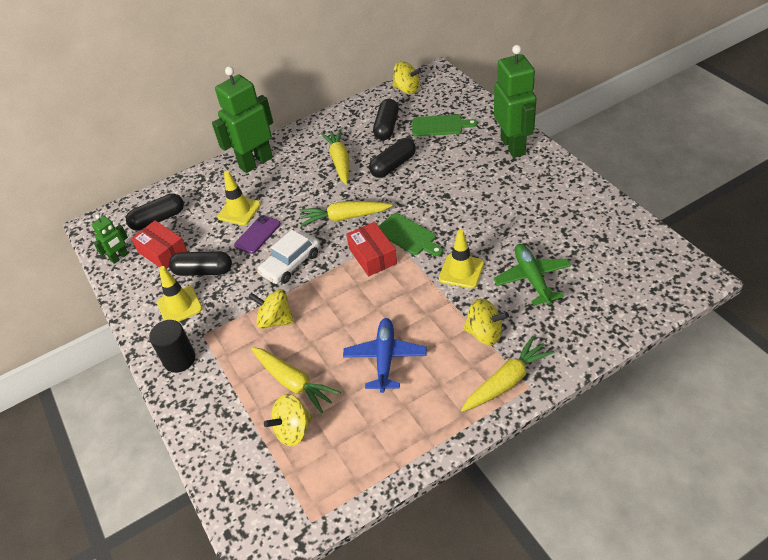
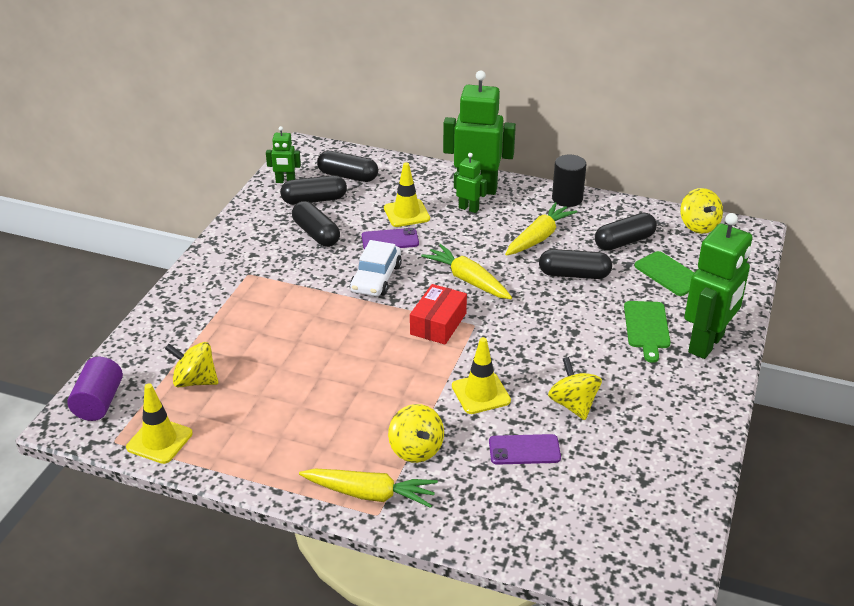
camera: 45 degrees right, 10 degrees down
(162, 252) = (314, 200): red box -> black capsule
(179, 305) = (266, 243): yellow traffic cone -> yellow traffic cone (159, 440)
(179, 359) = (211, 276): black cylinder -> black cylinder (567, 198)
(254, 511) = (99, 402): none -> purple cylinder
(271, 177) = (468, 208): none -> green robot
(275, 320) = (302, 305): yellow spinning top -> yellow spinning top (573, 405)
(290, 263) = (376, 278): white car -> white car turned 75 degrees counterclockwise
(293, 382) = (244, 354): yellow carrot -> none
(385, 358) = (322, 396): blue plane -> none
(408, 235) = (489, 333): green cutting board -> green cutting board (646, 327)
(532, 278) = (524, 450): green plane -> purple phone

